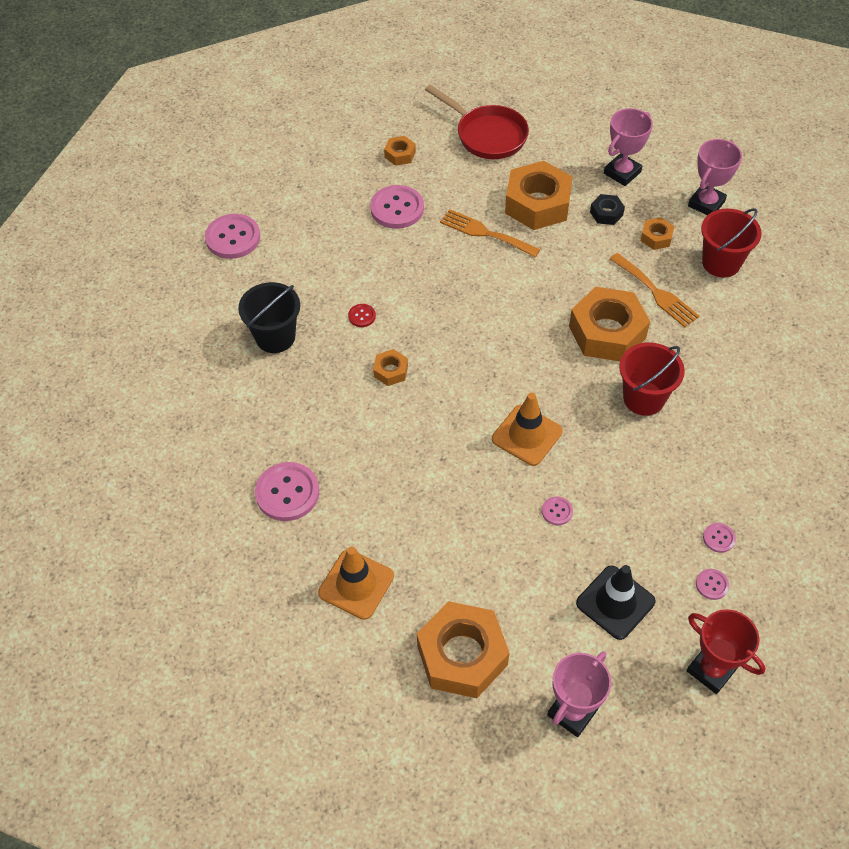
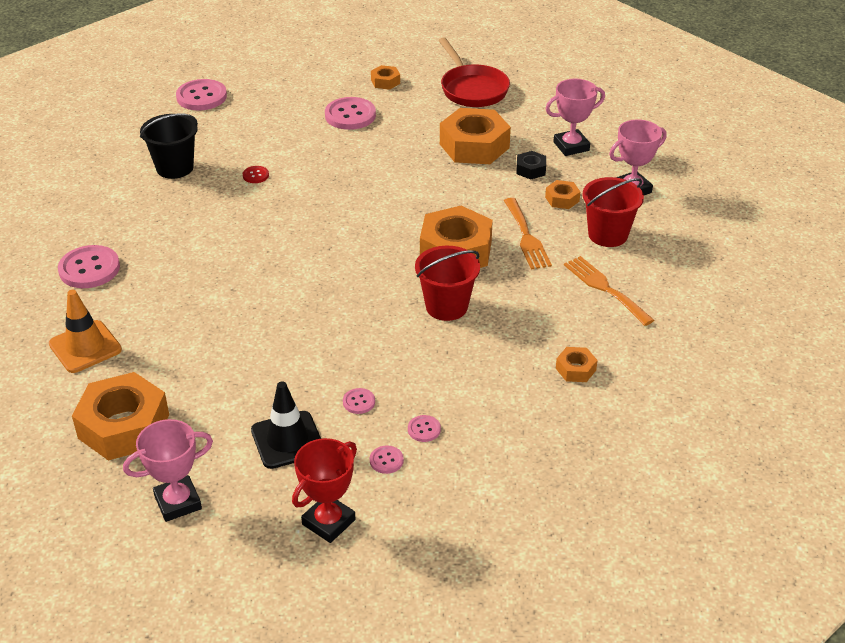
camera: 25 degrees right, 15 degrees down
(390, 371) = (245, 218): orange nut -> orange nut (575, 369)
(485, 233) = (410, 152): orange fork -> orange fork (604, 288)
(527, 435) = (319, 297): orange traffic cone -> none
(557, 511) = (296, 358): pink button -> pink button (359, 402)
(711, 670) = (328, 522): red trophy -> red trophy turned 60 degrees clockwise

